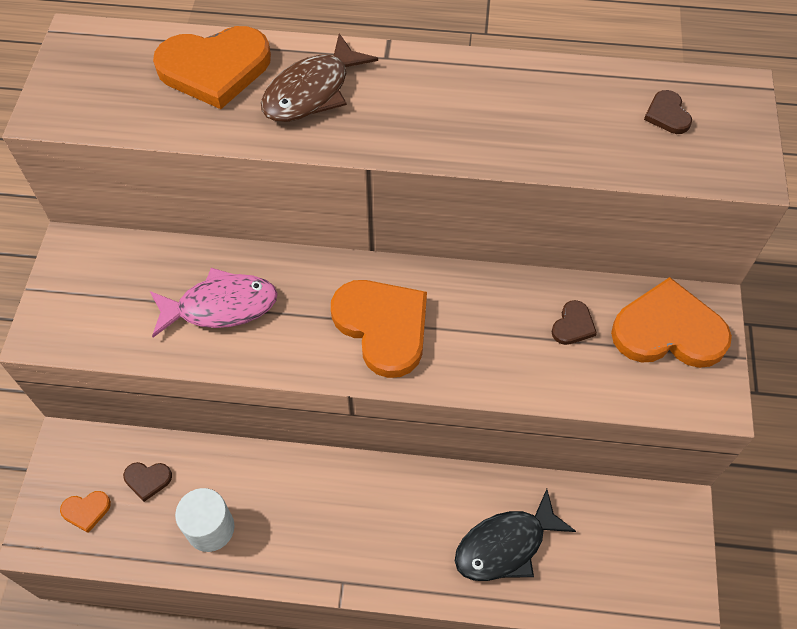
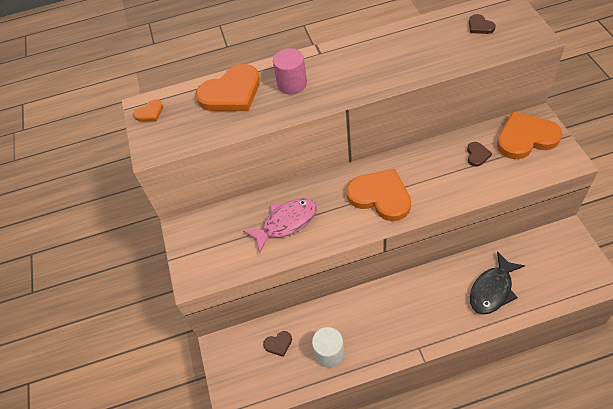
camera: 15 degrees left, 5 degrees down
(86, 510) = (253, 376): orange heart -> orange heart (150, 112)
(312, 91) = (292, 84): brown fish -> pink cylinder

